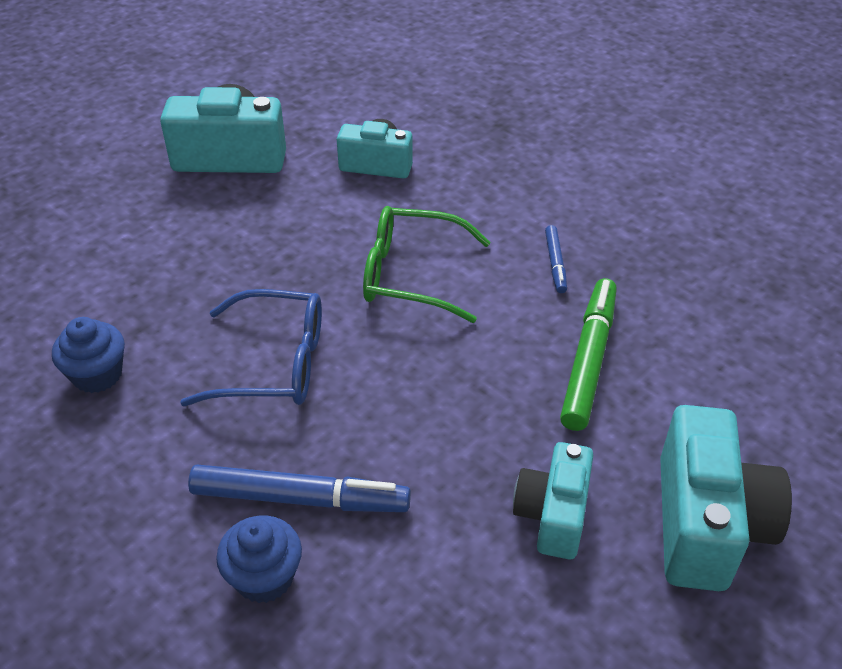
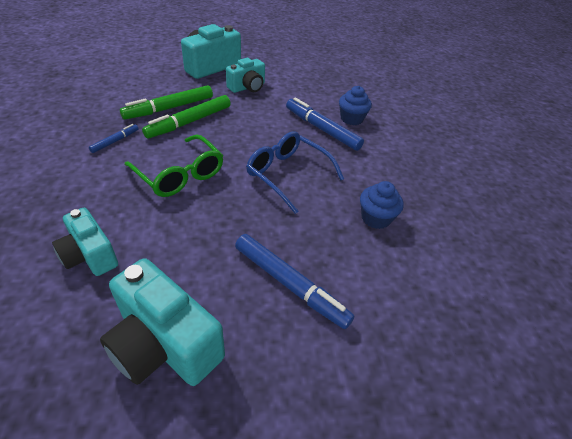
camera: 145 degrees left, 0 degrees up
(158, 245) = (290, 284): none -> blue marker
(520, 356) = (189, 122): none -> green marker

